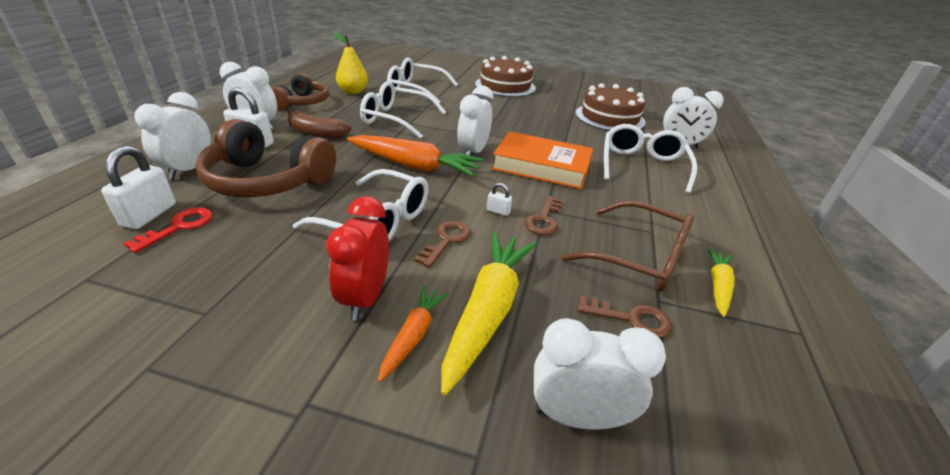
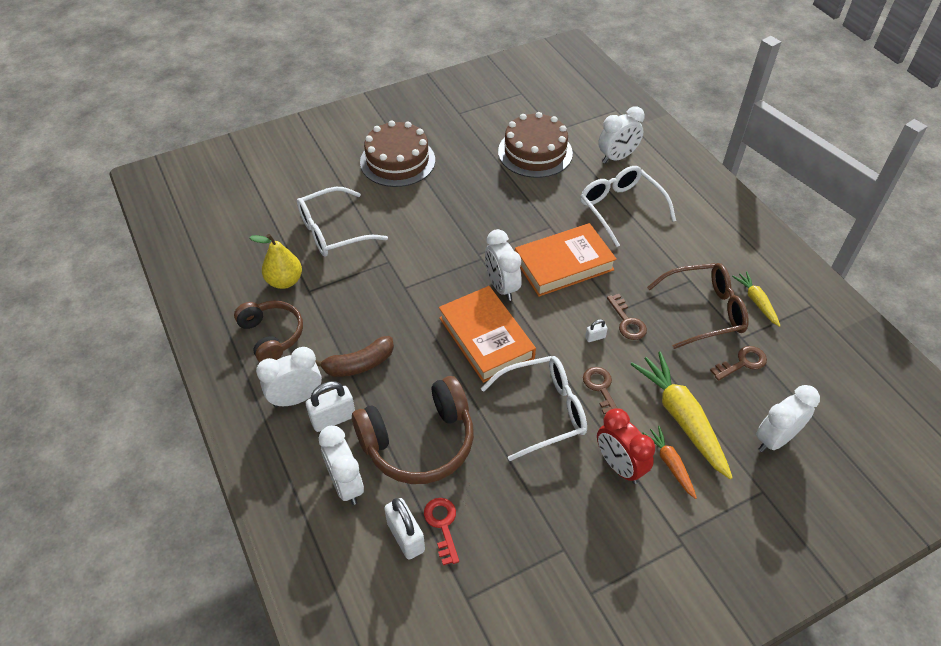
camera: 40 degrees left, 15 degrees up
(397, 119) = (388, 291): white glasses -> none
(414, 166) = (486, 338): orange carrot -> orange book

